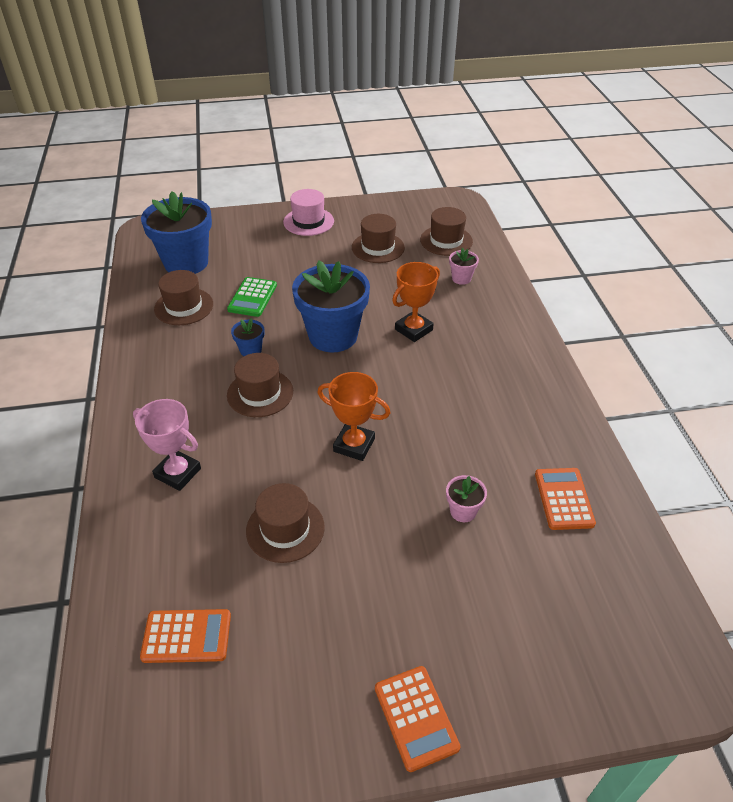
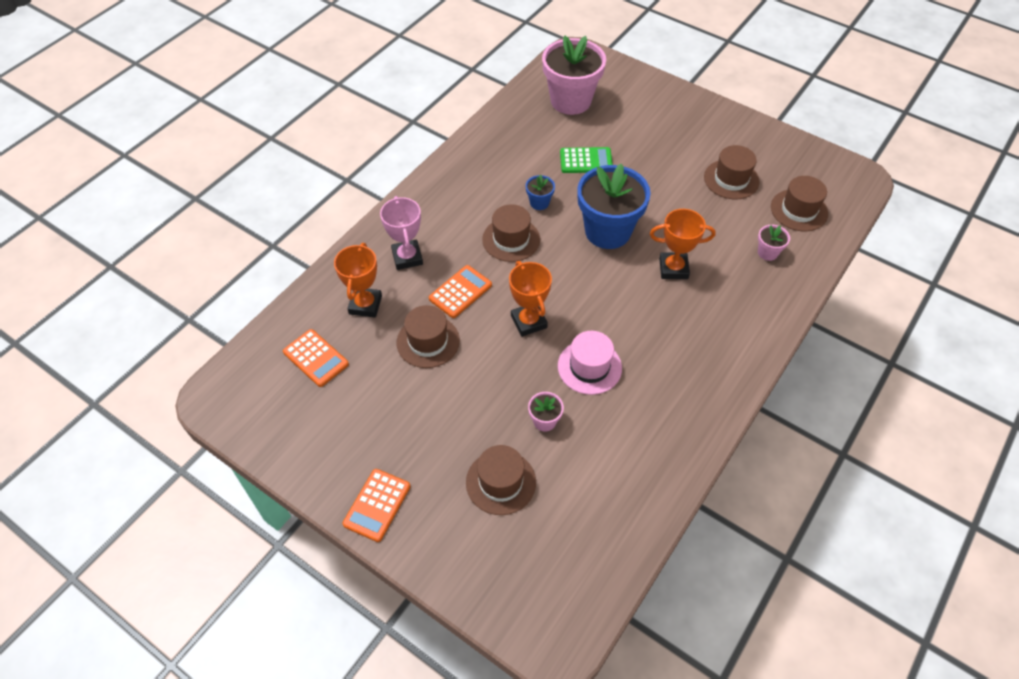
camera: 45 degrees right, 10 degrees up
(183, 545) = (365, 305): none -> orange trophy
(184, 306) = (532, 137): brown hat -> brown hat (501, 482)
(186, 263) = (570, 101): blue flower pot -> pink flower pot
(252, 297) = (586, 161): green calculator -> green calculator turned 150 degrees counterclockwise
(308, 221) = (702, 120): pink hat -> pink hat (589, 367)
(563, 499) = (622, 471): orange calculator -> orange calculator (460, 292)

